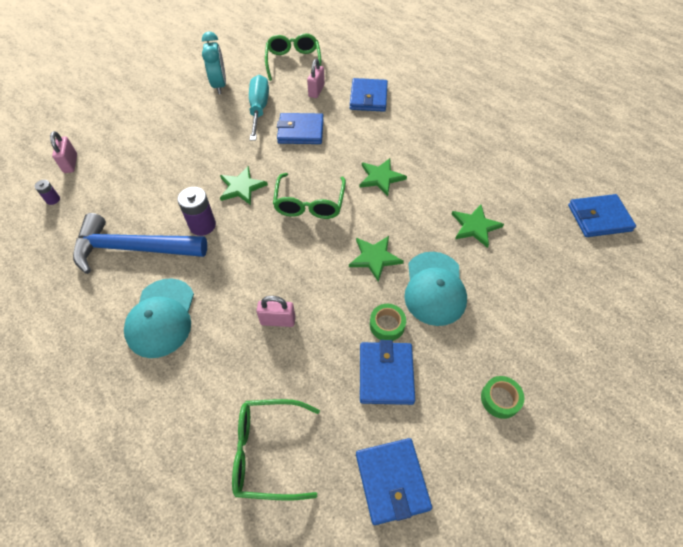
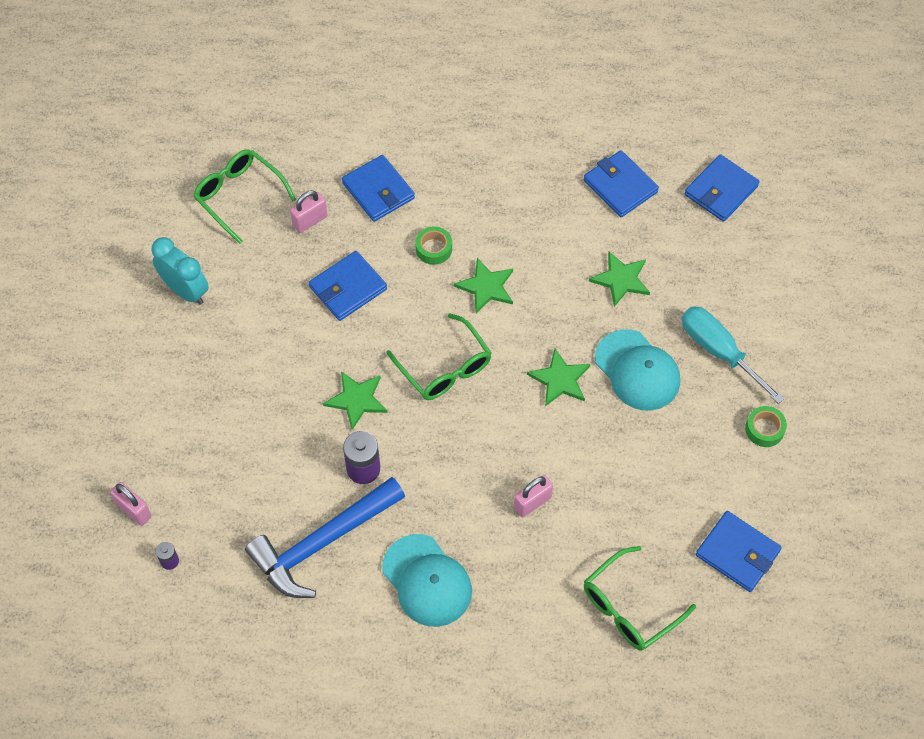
camera: 40 degrees left, 5 degrees up
(259, 108) = (269, 291): turquoise screwdriver -> turquoise screwdriver (718, 351)
(316, 91) = (310, 221): pink padlock -> pink padlock turned 75 degrees clockwise
(386, 374) = (663, 478): blue wallet -> blue wallet (620, 186)
(387, 325) = (627, 435): green tape -> green tape (434, 249)

